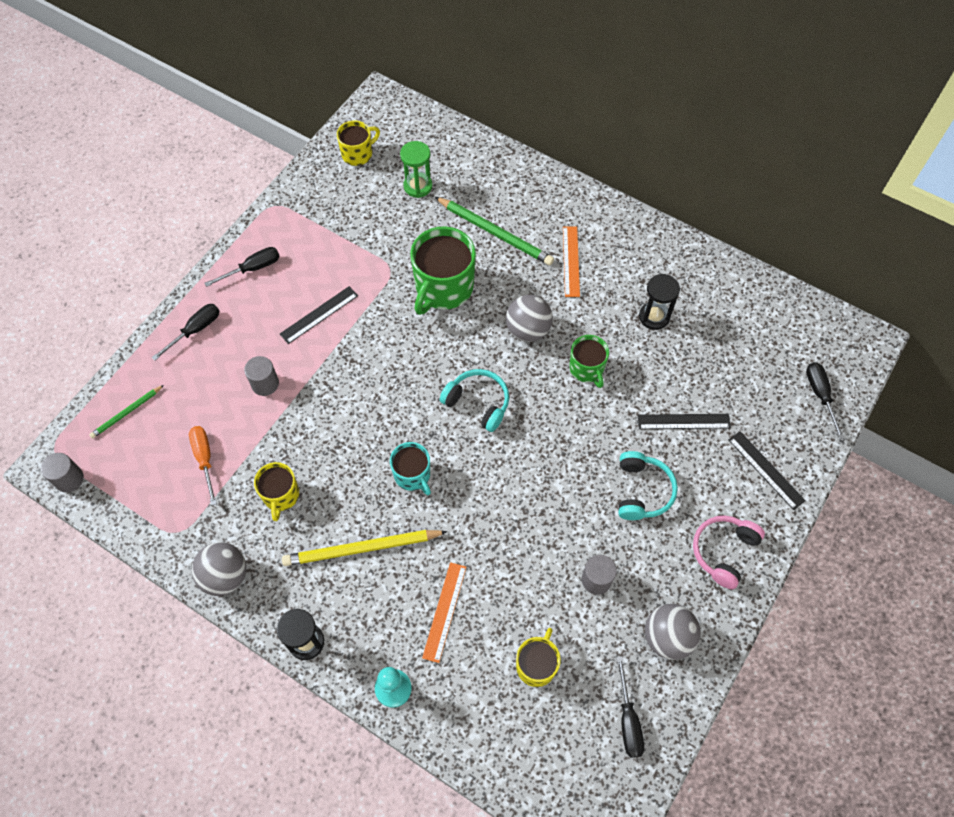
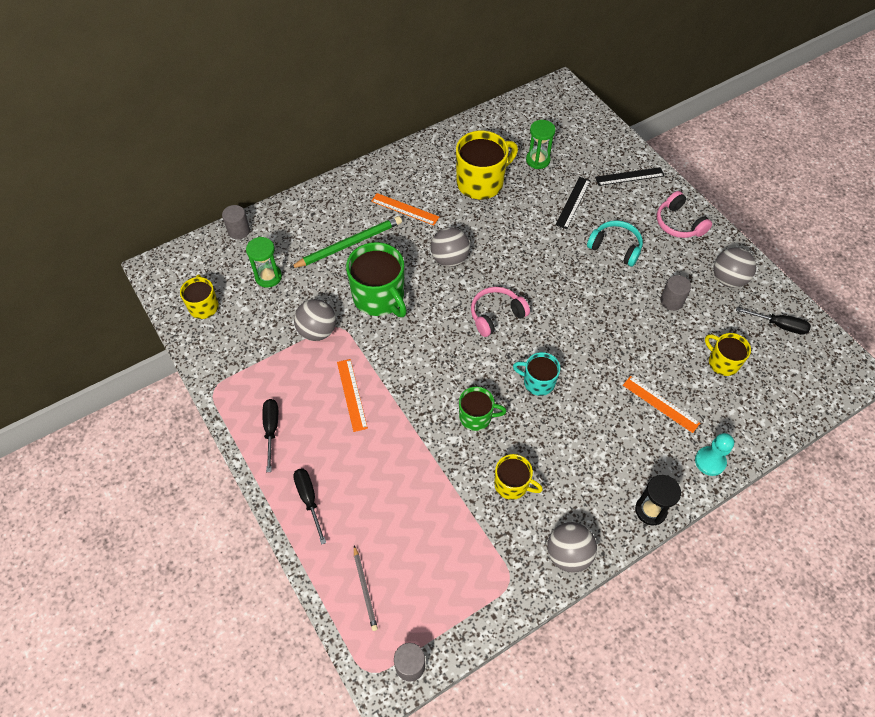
camera: 65 degrees left, 5 degrees down
(127, 413) = (365, 589): green pencil -> grey pencil
(204, 459) = (448, 535): orange screwdriver -> none
(265, 384) = (397, 460): grey cylinder -> grey cylinder (239, 231)
(319, 315) = (352, 394): black ruler -> orange ruler
(362, 549) = (586, 441): yellow pencil -> none
(376, 254) = (317, 331): none -> grey ball
(413, 475) = (538, 382): turquoise mug -> turquoise mug turned 150 degrees counterclockwise
(478, 403) = (496, 315): turquoise headphones -> pink headphones
(587, 369) = (502, 238): green mug -> green mug (476, 417)
(654, 317) = (481, 182): black hourglass -> yellow mug
(726, 361) = (538, 160): none -> green hourglass
(820, 395) = (588, 126): black screwdriver -> none

